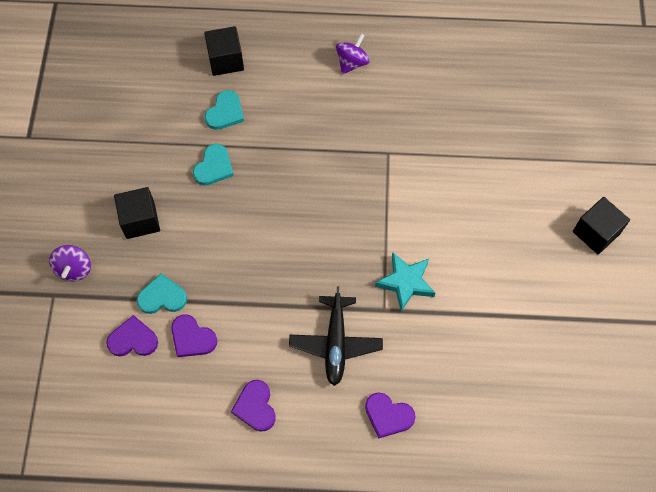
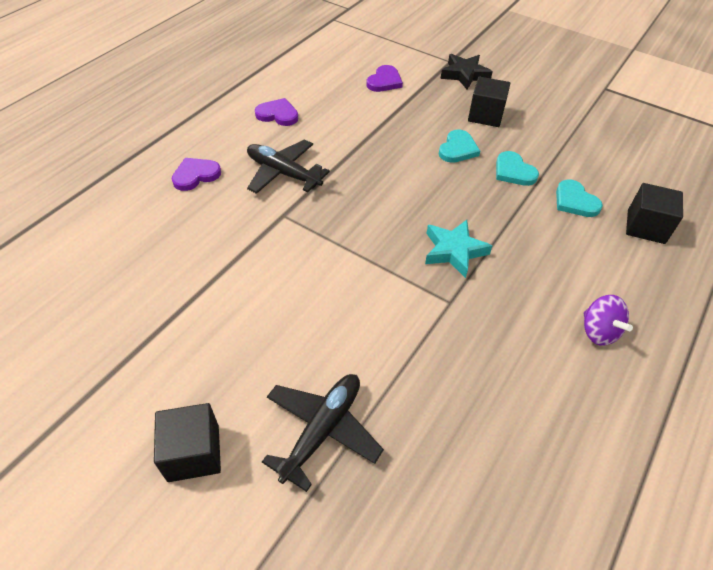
camera: 120 degrees right, 15 degrees down
(74, 269) = (464, 75): purple spinning top -> black star
(162, 297) = (407, 104): turquoise heart -> turquoise heart (458, 149)
(192, 338) = (360, 106): purple heart -> none
(406, 282) = (294, 242): turquoise star -> turquoise star (454, 251)
(531, 176) = (322, 430): none -> black plane

